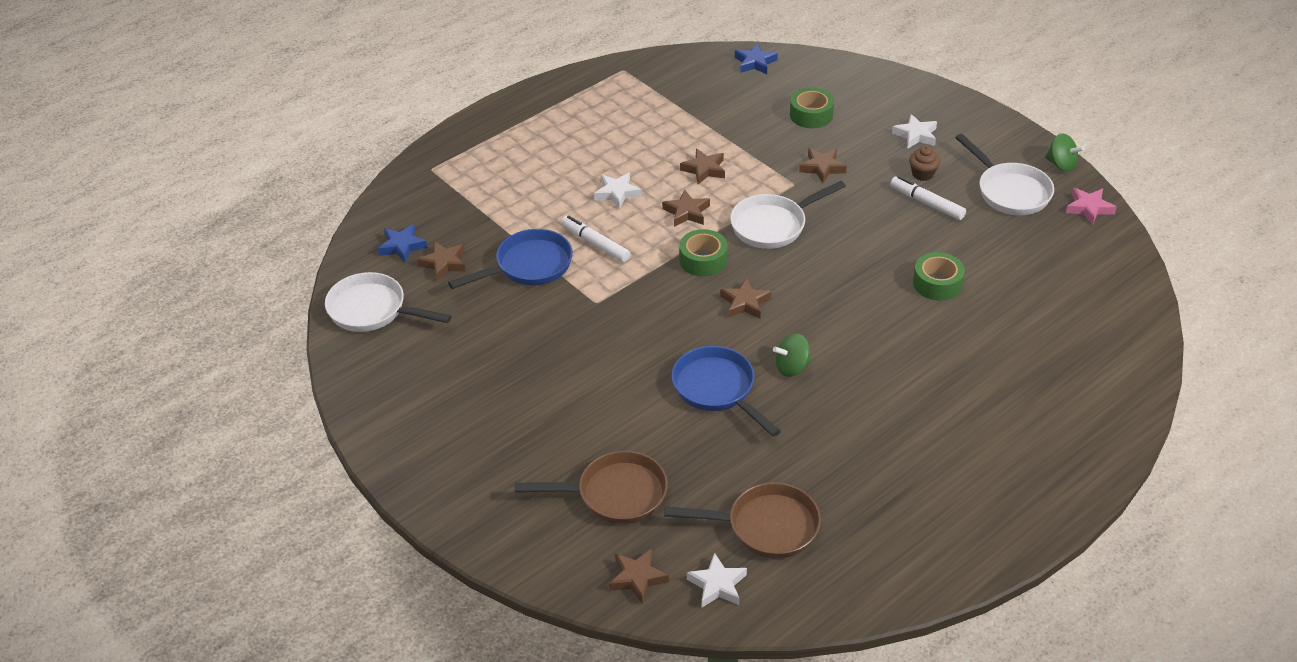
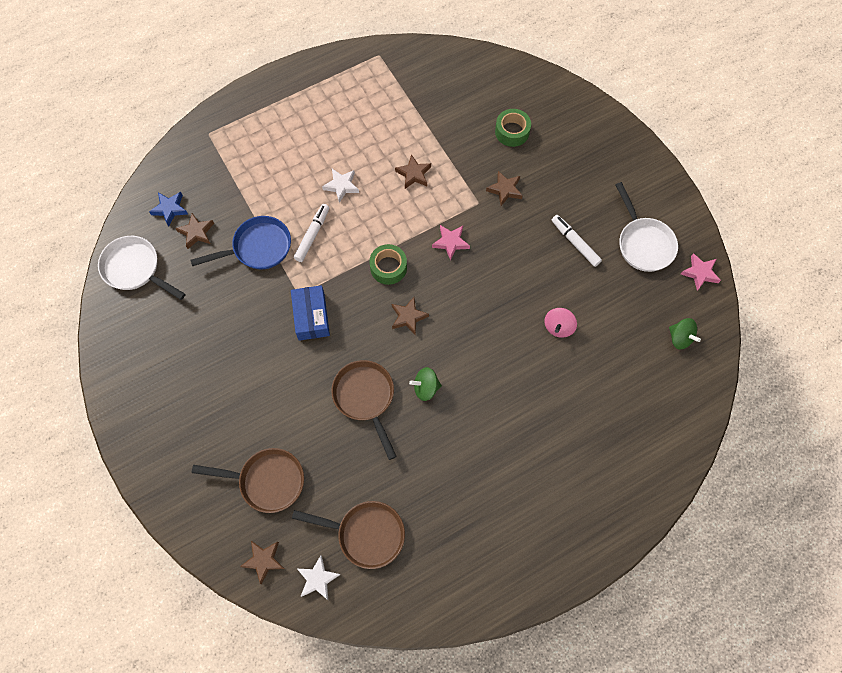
camera: 10 degrees right, 25 degrees up
(595, 244) = (312, 235): white marker -> white marker turned 60 degrees clockwise
(620, 322) = (311, 317): none -> blue box
(687, 212) = (389, 216): brown star -> none
(717, 390) = (365, 398): blue pan -> brown pan
(755, 63) = (483, 66): blue star -> none
(773, 225) = (451, 242): white pan -> pink star
(916, 135) = (587, 169): white star -> none
(922, 174) = (581, 211): brown cupcake -> none
(937, 283) = (558, 327): green tape -> pink spinning top
(1061, 165) = (692, 223): green spinning top -> green spinning top (680, 338)

